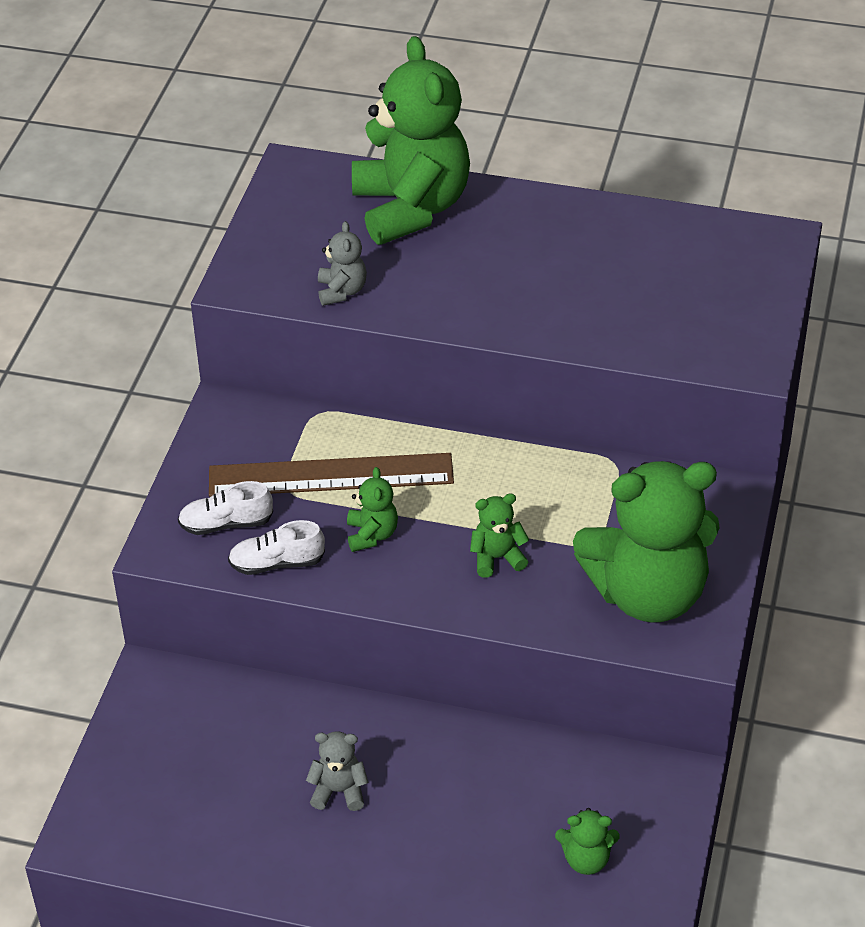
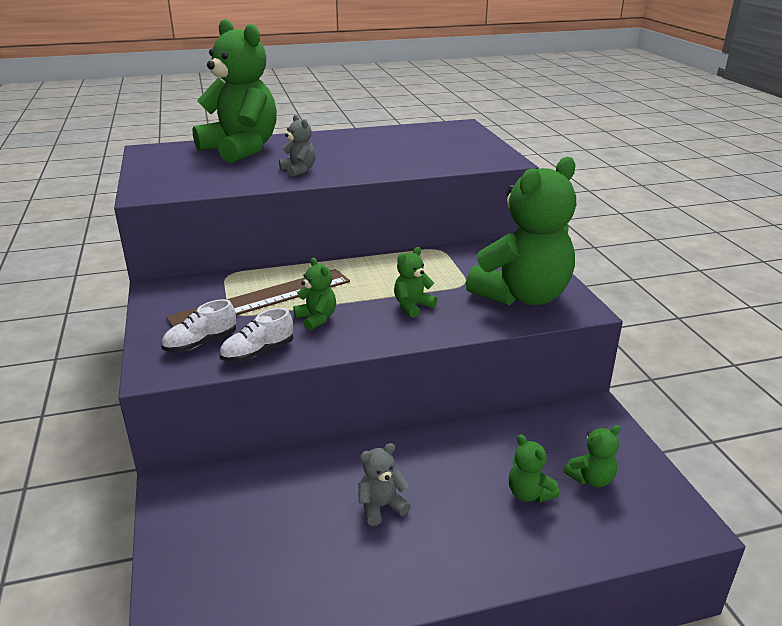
camera: 30 degrees left, 15 degrees down
(341, 291) = (224, 183): grey teddy bear -> grey teddy bear (298, 171)
(502, 845) = (529, 494): none -> green teddy bear

